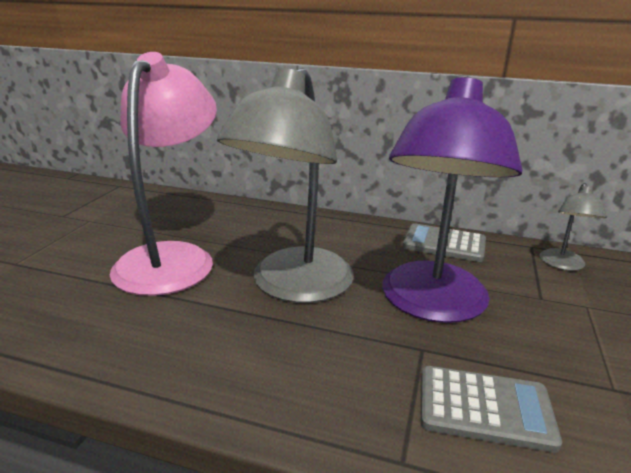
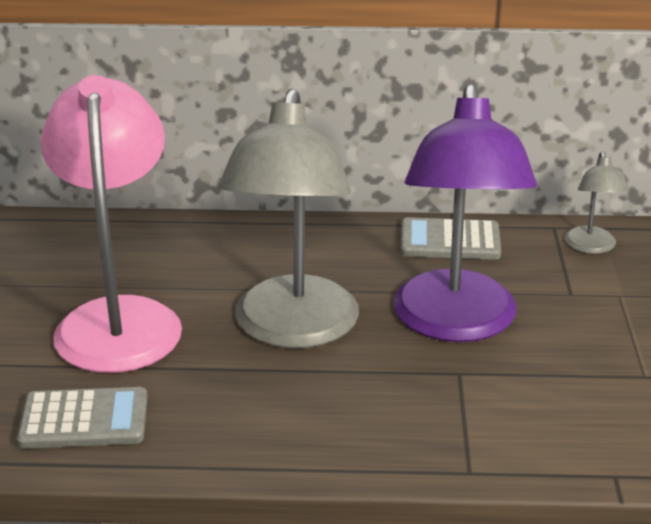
camera: 15 degrees left, 5 degrees up
(485, 408) = (531, 415): grey calculator -> grey calculator (84, 420)

